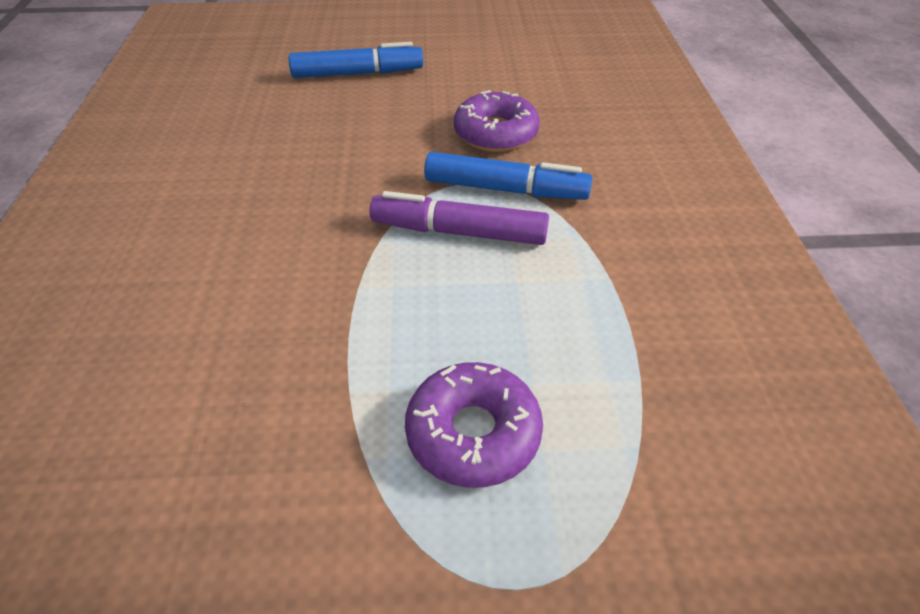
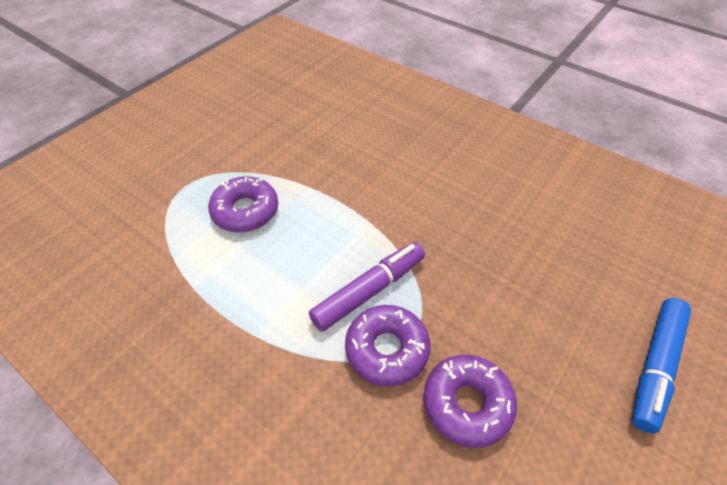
camera: 130 degrees right, 5 degrees up
(506, 189) = (387, 349): blue marker -> purple donut

